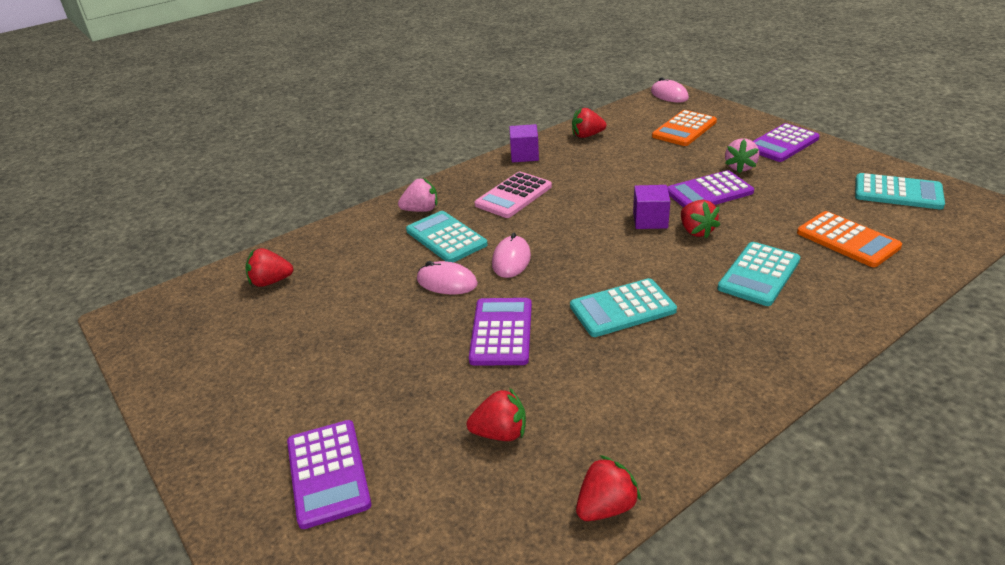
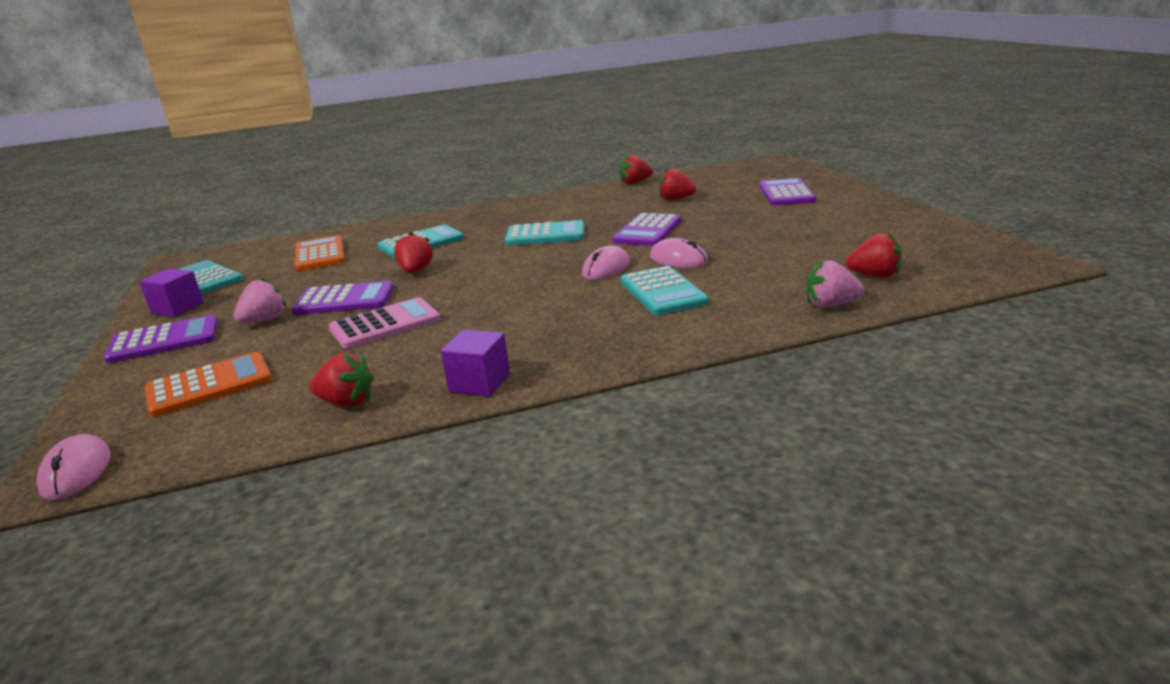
camera: 160 degrees left, 10 degrees down
(421, 210) = (682, 324): pink strawberry -> pink strawberry (831, 305)
(514, 196) = (551, 325): pink calculator -> pink calculator (385, 324)
(650, 220) = (440, 283): purple cube -> purple cube (177, 308)

